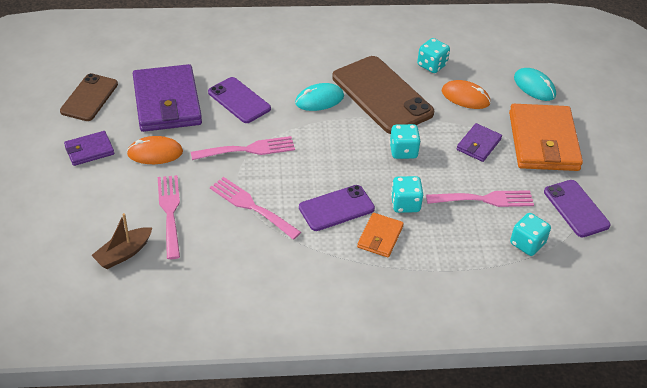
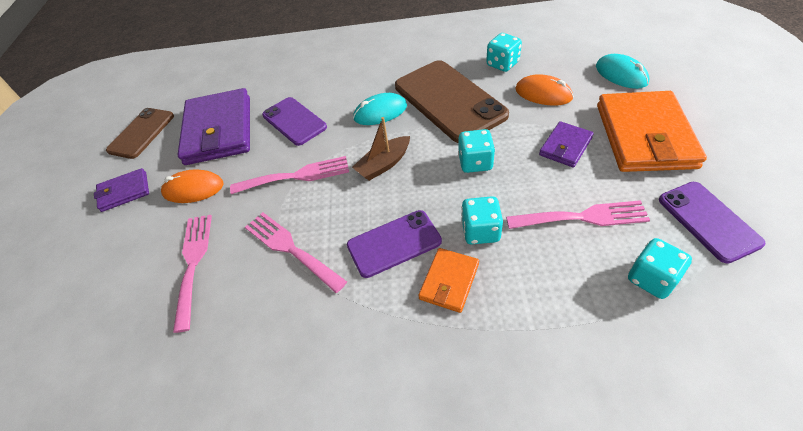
camera: 10 degrees right, 5 degrees up
(123, 253) = (124, 327): brown boat -> brown boat (383, 164)

